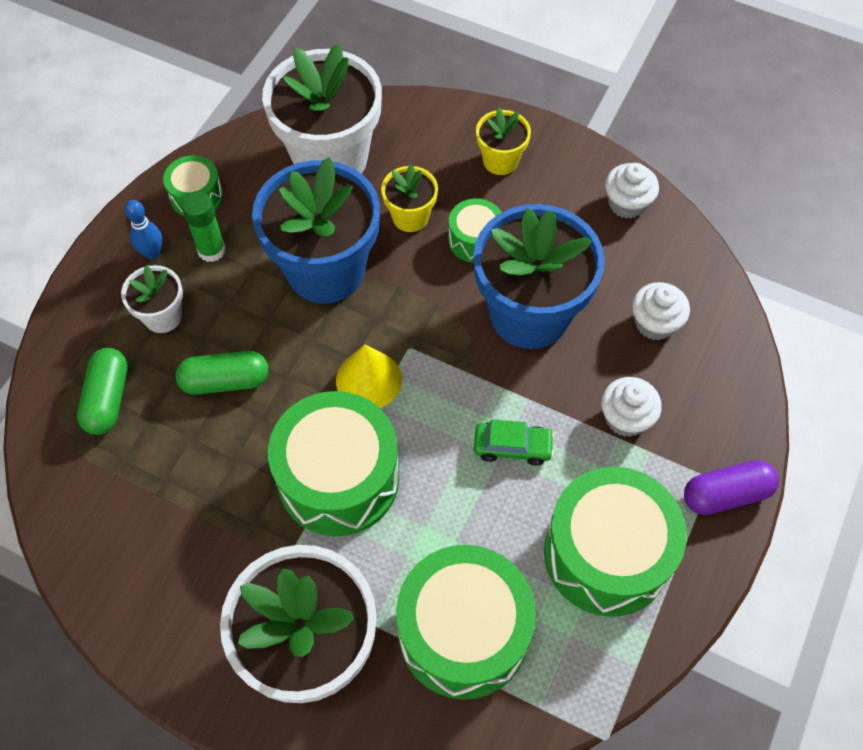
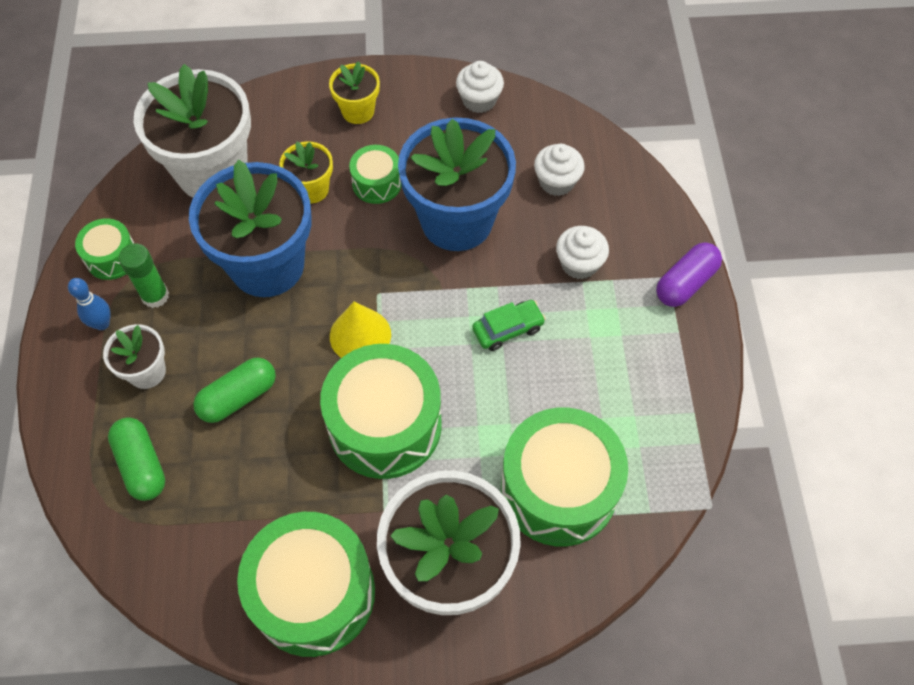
camera: 30 degrees left, 0 degrees up
(606, 554) = (628, 372): green drum -> green drum (313, 593)

